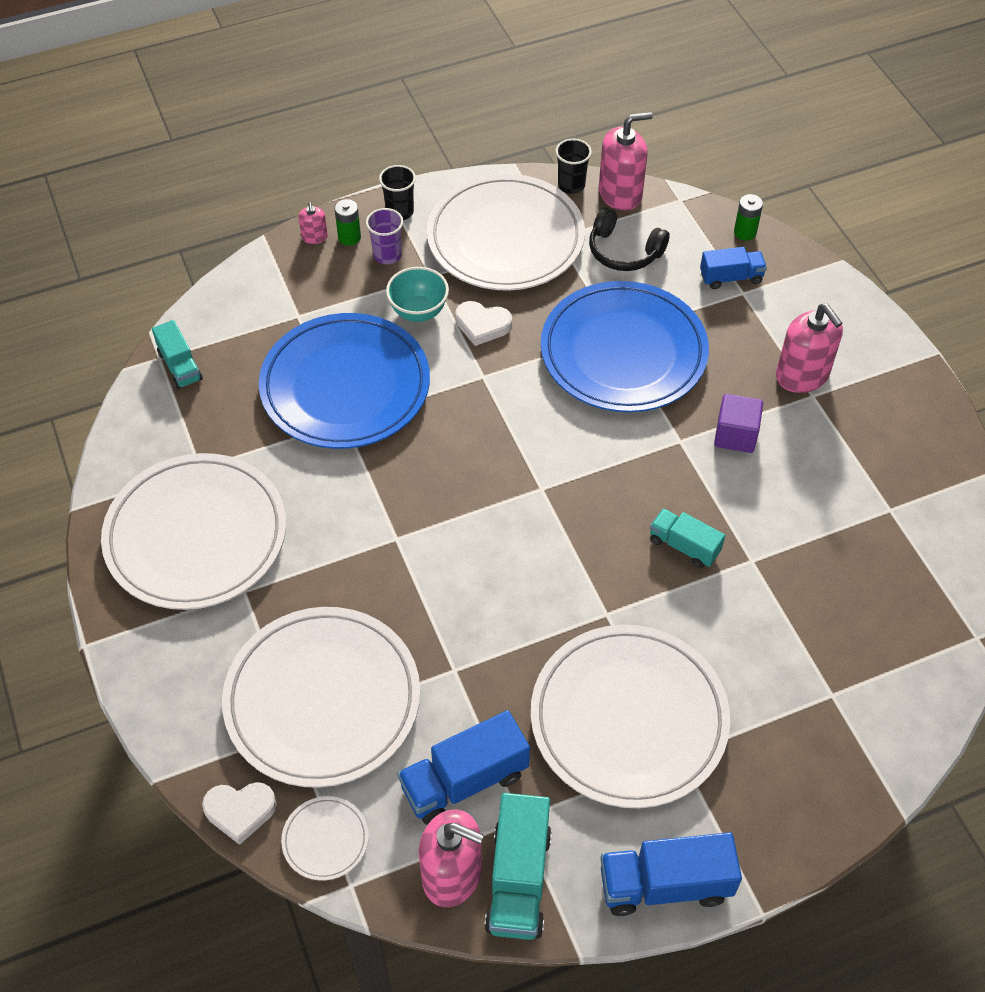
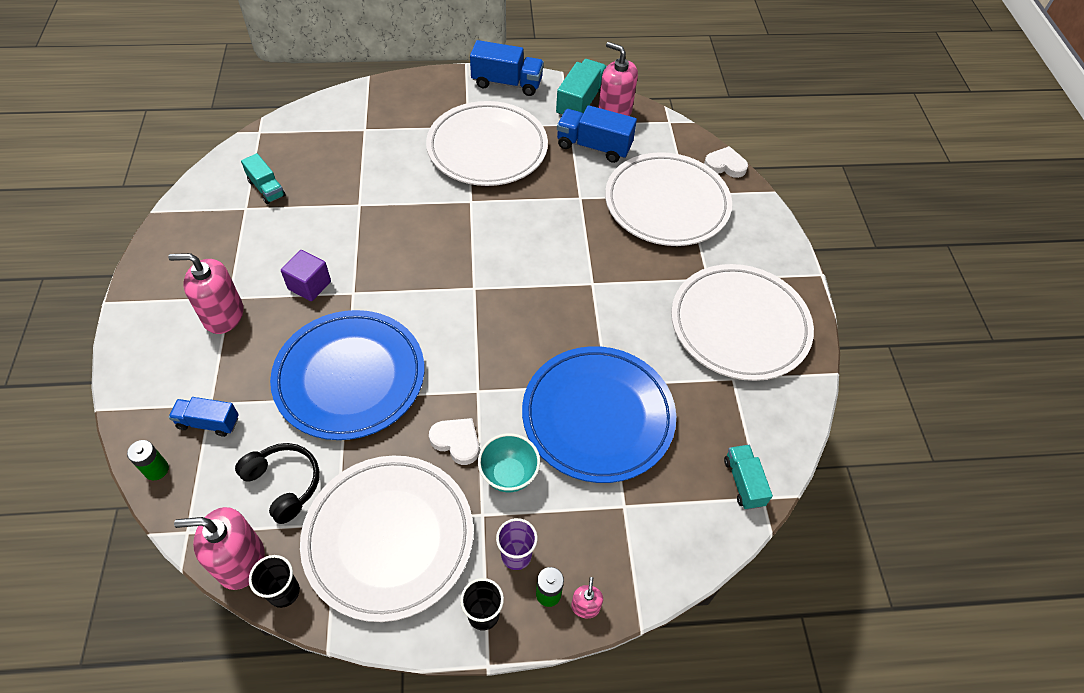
camera: 165 degrees left, 0 degrees up
(325, 840) = (679, 142): white plate -> none
(464, 780) = (593, 146): blue truck -> blue truck turned 150 degrees counterclockwise
(684, 546) = (397, 224): turquoise truck -> turquoise truck (266, 188)
(802, 375) = (223, 315): pink soap dispenser -> pink soap dispenser turned 75 degrees counterclockwise

